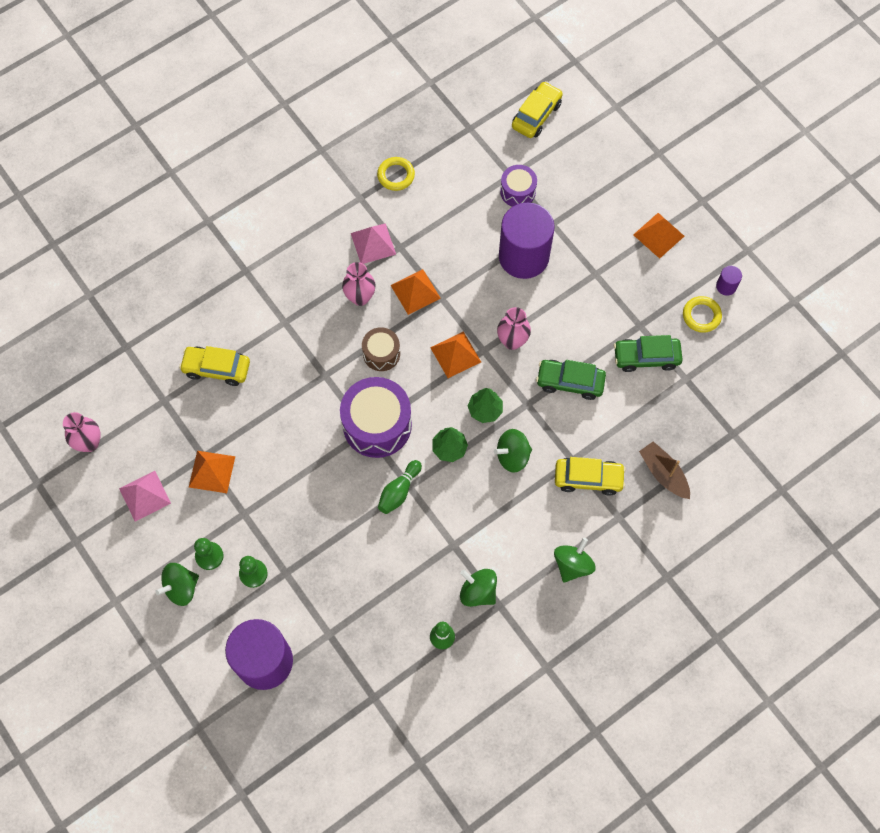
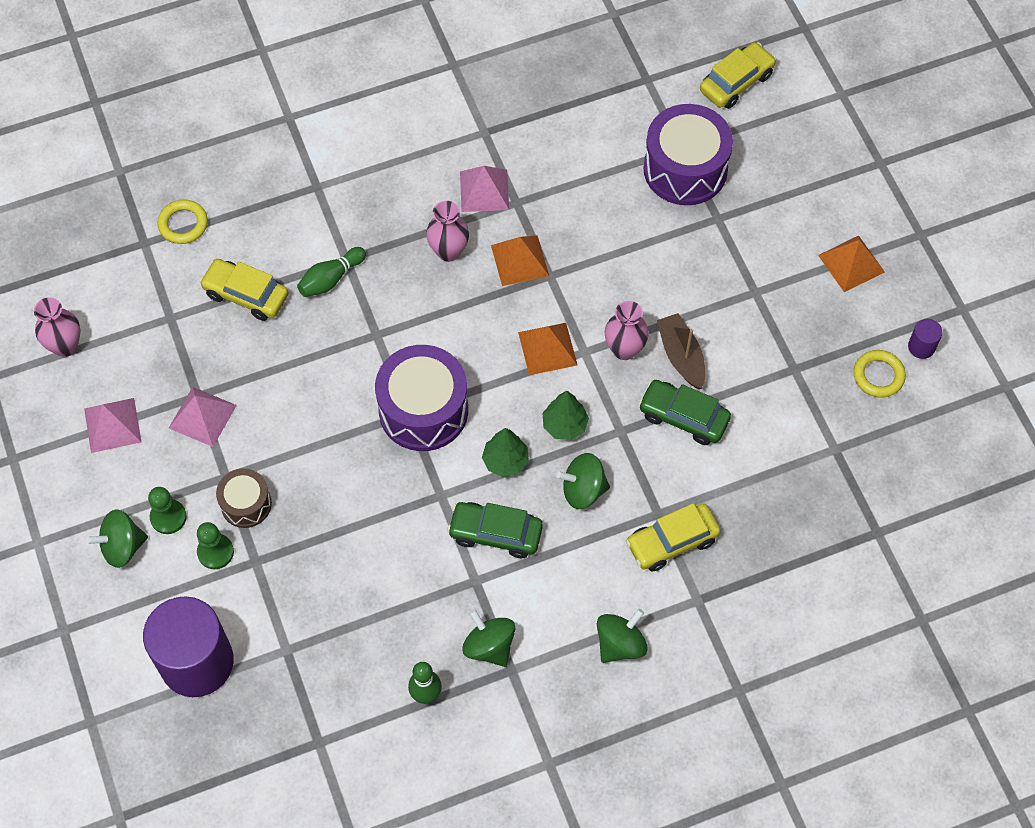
camera: 15 degrees right, 5 degrees down
(212, 471) = (202, 416): orange pyramid -> pink pyramid
(381, 354) = (454, 325): brown drum -> brown drum (246, 504)
(396, 175) = (537, 115): yellow ring -> yellow ring (183, 224)
(399, 491) = (427, 497): green bowling pin -> green bowling pin (331, 279)
(517, 191) = (685, 169): purple drum -> purple drum, size x1.81
(523, 256) = (669, 249): purple cylinder -> none
(588, 478) = (672, 542): yellow car -> yellow car turned 135 degrees clockwise
(646, 357) = (791, 410): green car -> green car (495, 533)
(663, 473) = (771, 560): brown boat -> brown boat (681, 356)

